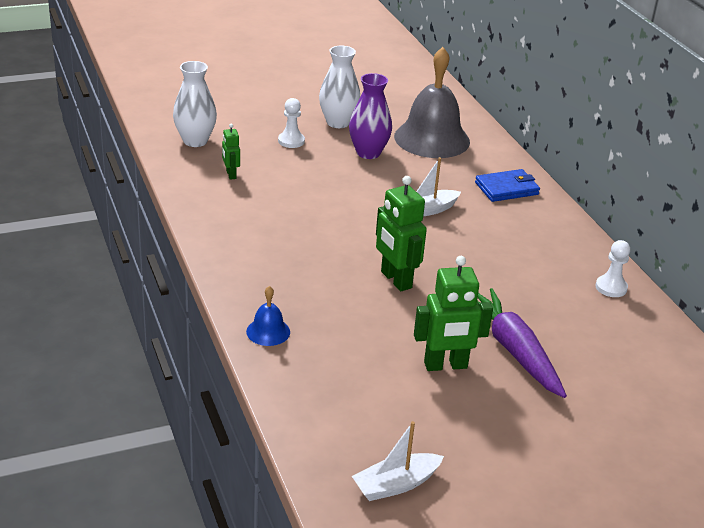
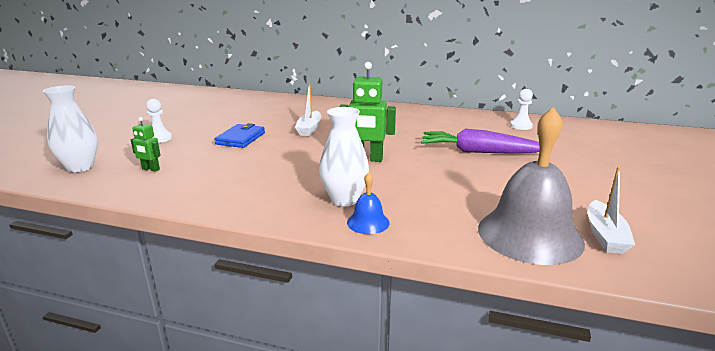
camera: 50 degrees left, 10 degrees down
(338, 122) = (173, 120): white vase -> white vase (344, 200)
(368, 153) = (222, 123): purple vase -> none
(432, 139) = (244, 106): grey bell -> grey bell (529, 234)
(445, 365) = (476, 174): green robot -> none
(506, 188) = (324, 107): blue wallet -> blue wallet (241, 138)
(611, 287) = (446, 115): white pawn -> white pawn (521, 126)

